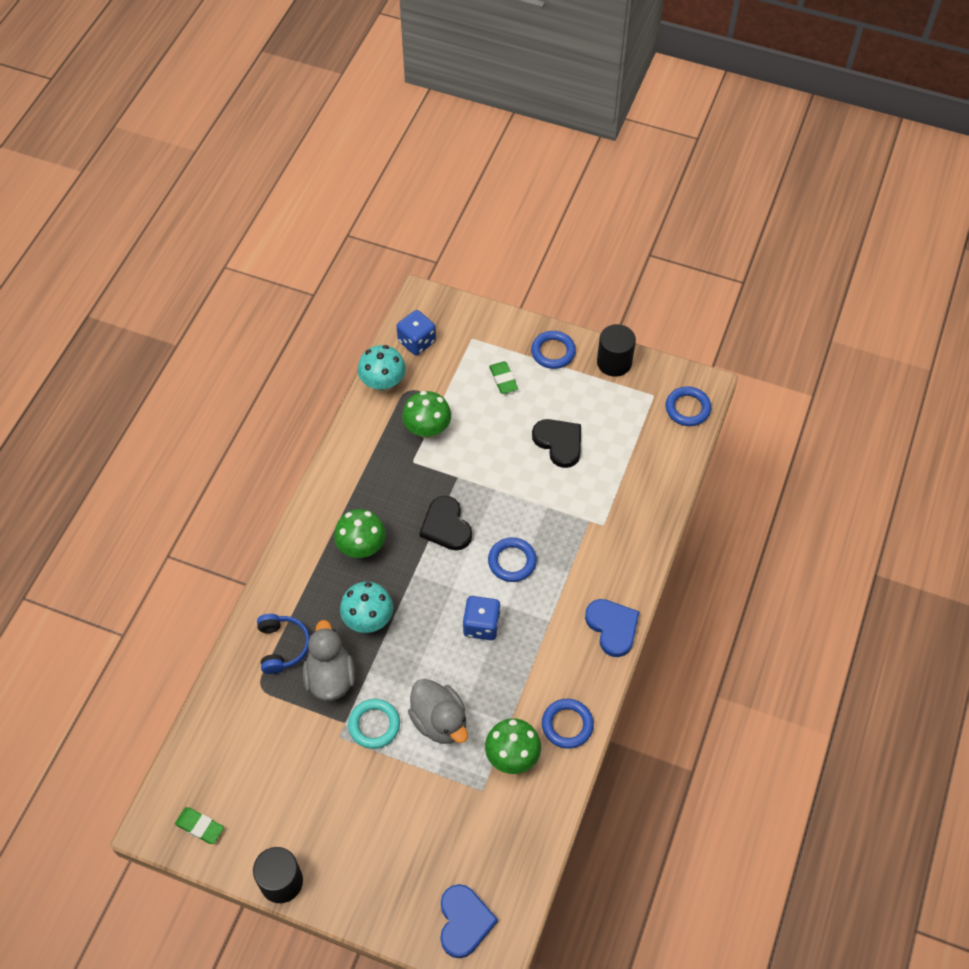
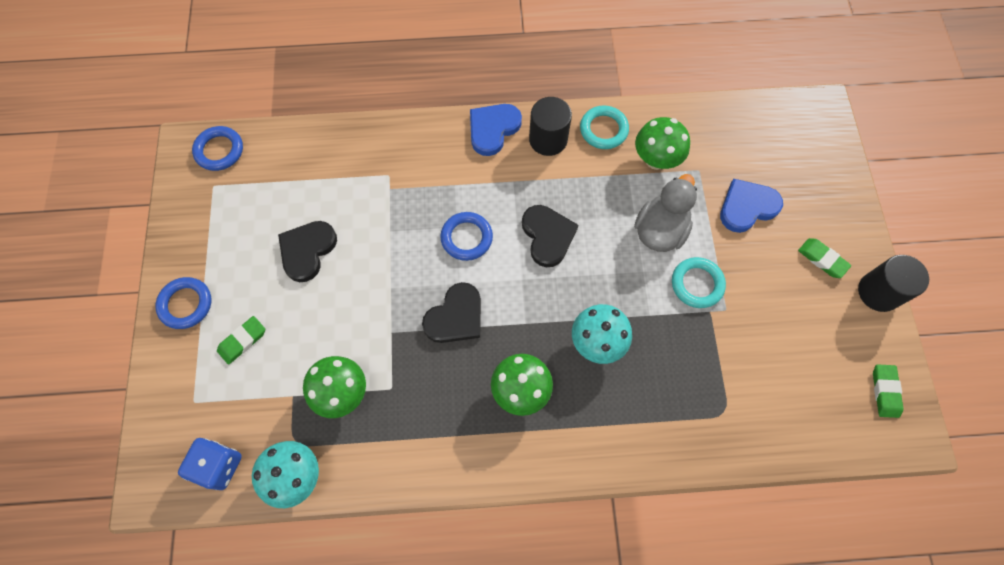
camera: 115 degrees left, 10 degrees up
(282, 646) = (671, 413): blue headphones -> none
(330, 677) = (675, 348): grey duck -> none
(337, 850) = (822, 259): none -> green eraser
(464, 922) = (809, 138): blue heart -> blue heart (747, 207)
(481, 625) = (547, 236): blue dice -> black heart
(567, 725) = (603, 130): blue ring -> turquoise ring
(614, 362) = (181, 237): black cylinder -> black cylinder (548, 139)

